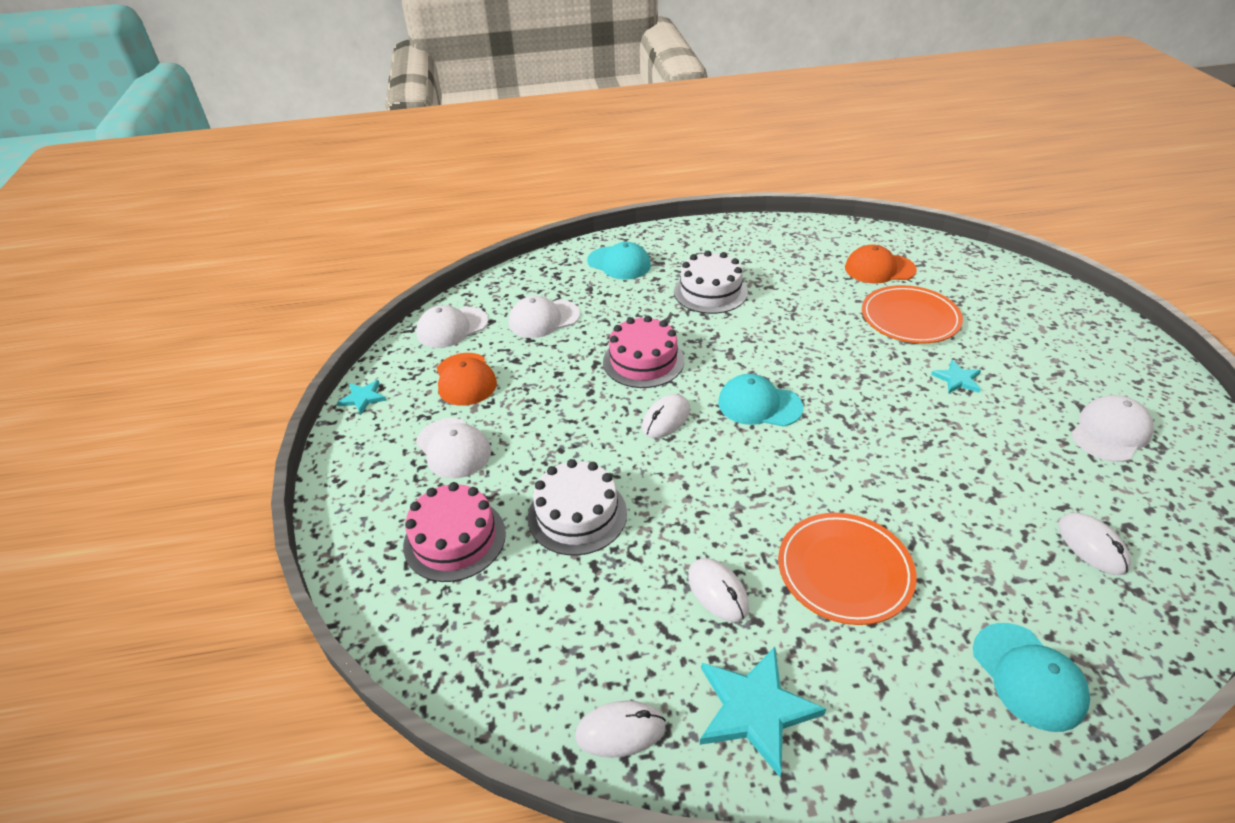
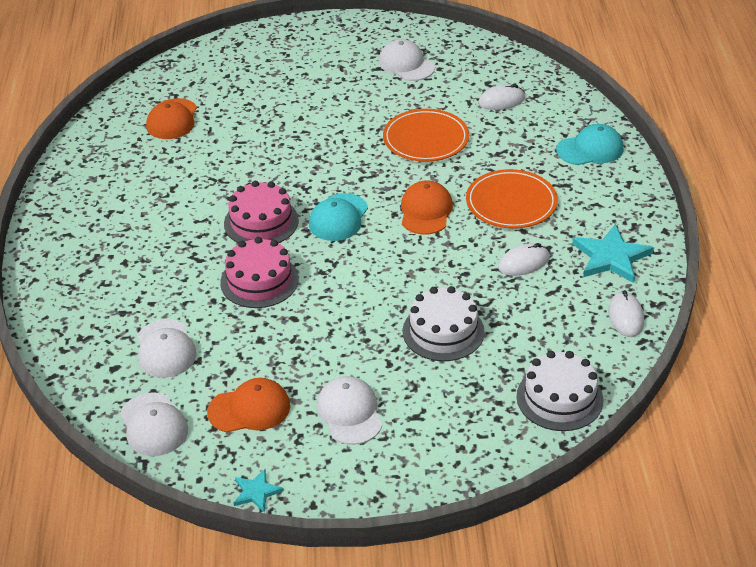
camera: 85 degrees left, 0 degrees up
(453, 448) = (349, 413): white cap -> white cap turned 75 degrees counterclockwise
(454, 539) = (459, 406): pink cake -> pink cake (261, 222)
(619, 263) = (83, 287): turquoise cap -> none
(666, 419) = (343, 273): white mouse -> none
(710, 292) = (165, 227): white cake -> white cake (559, 398)
(796, 480) = (426, 211): none -> orange cap
(910, 318) = (252, 119): orange plate -> orange plate (425, 139)
(957, 379) = (335, 113): turquoise star -> none

